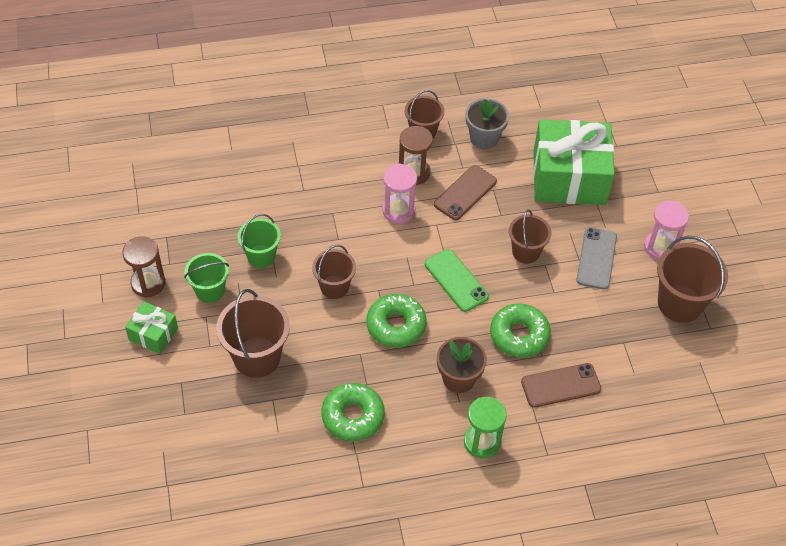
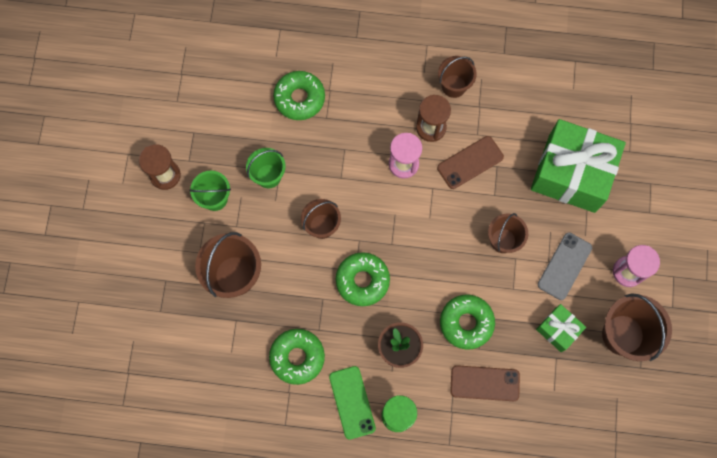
camera: 20 degrees right, 20 degrees up
(153, 334) = (156, 227): green gift -> green gift (558, 330)
(269, 180) = (299, 98): none -> green donut
(456, 280) = (430, 251): green phone -> green phone (352, 402)
(484, 138) = (508, 108): grey flower pot -> none

